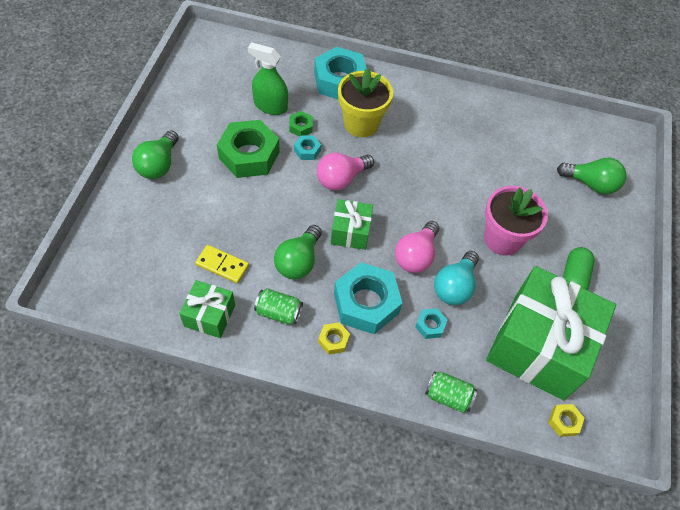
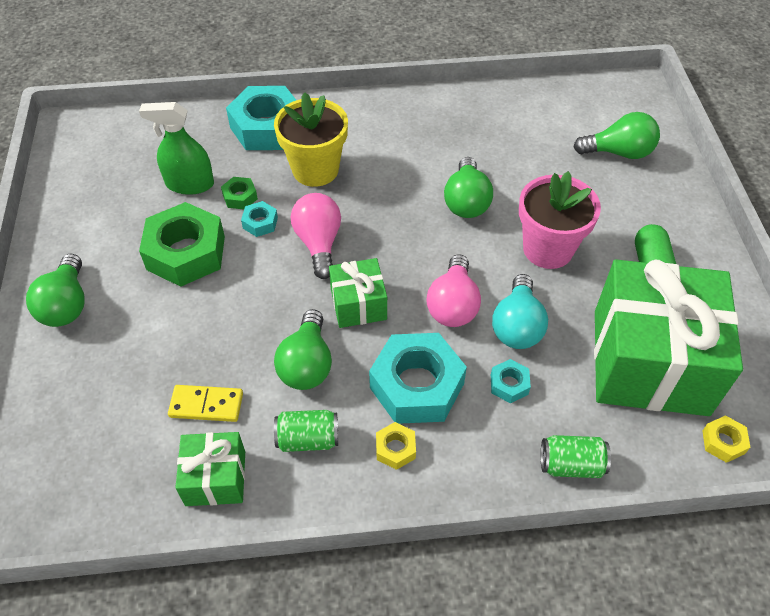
camera: 15 degrees left, 5 degrees down
(341, 179) = (319, 243): pink light bulb -> pink light bulb turned 135 degrees clockwise
(459, 183) = (466, 201): none -> green light bulb

